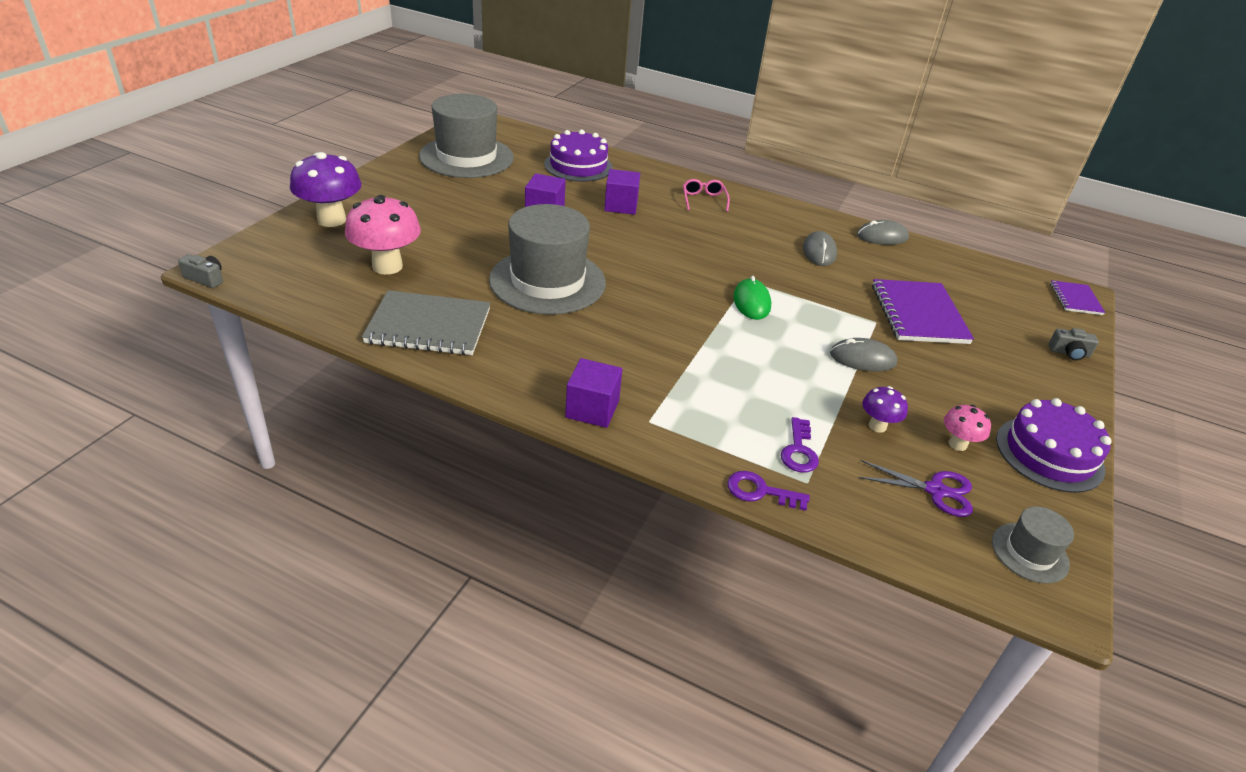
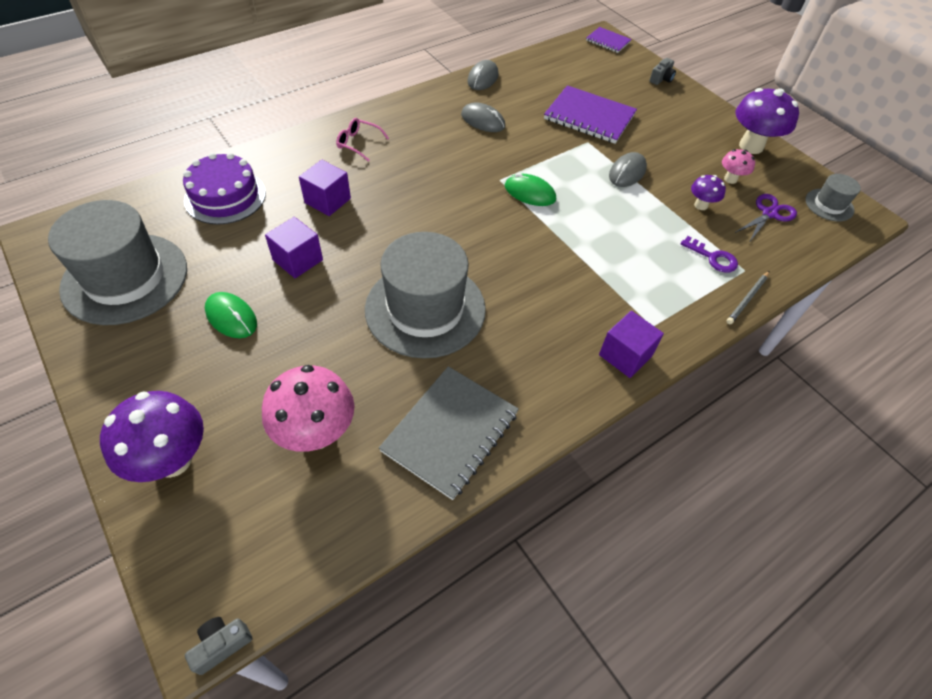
camera: 60 degrees left, 15 degrees up
(466, 203) = (231, 317): none -> green mouse
(760, 491) = (747, 299): purple key -> grey pencil
(1049, 454) = (751, 146): purple cake -> purple mushroom

